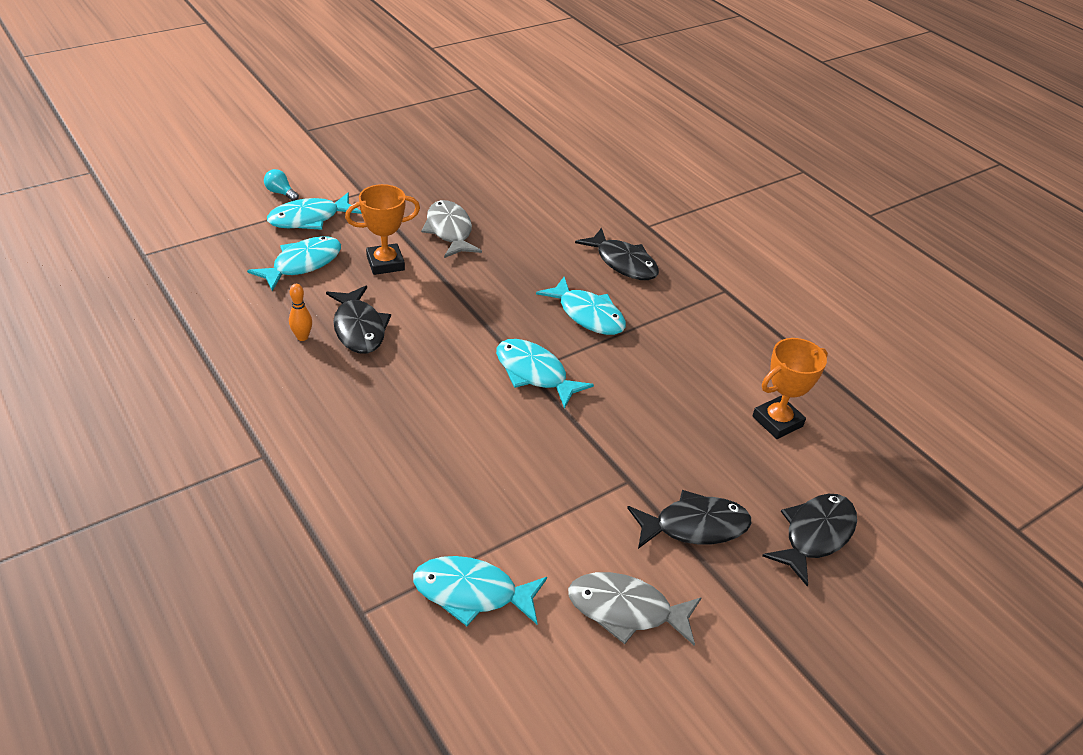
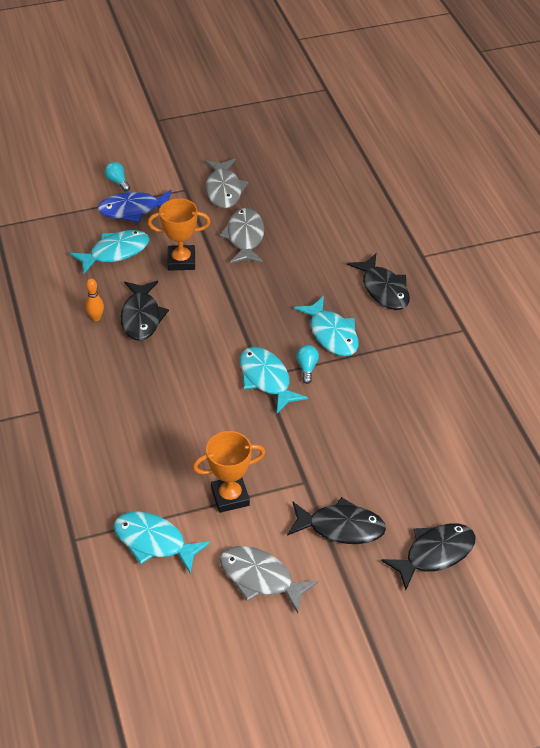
camera: 20 degrees right, 5 degrees up
(309, 219) = (133, 210): turquoise fish -> blue fish
(407, 188) = (224, 190): none -> grey fish
(576, 354) = (307, 368): none -> turquoise light bulb
(777, 421) = (451, 456): orange trophy -> orange trophy (230, 497)

